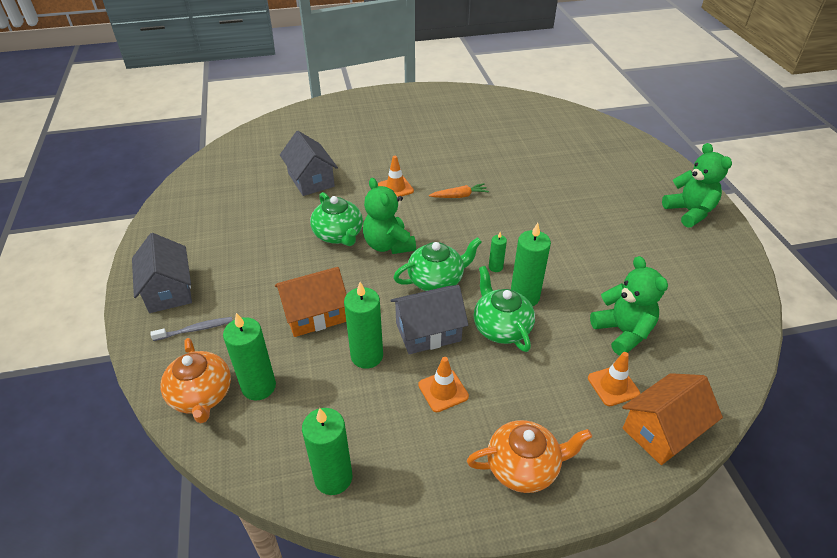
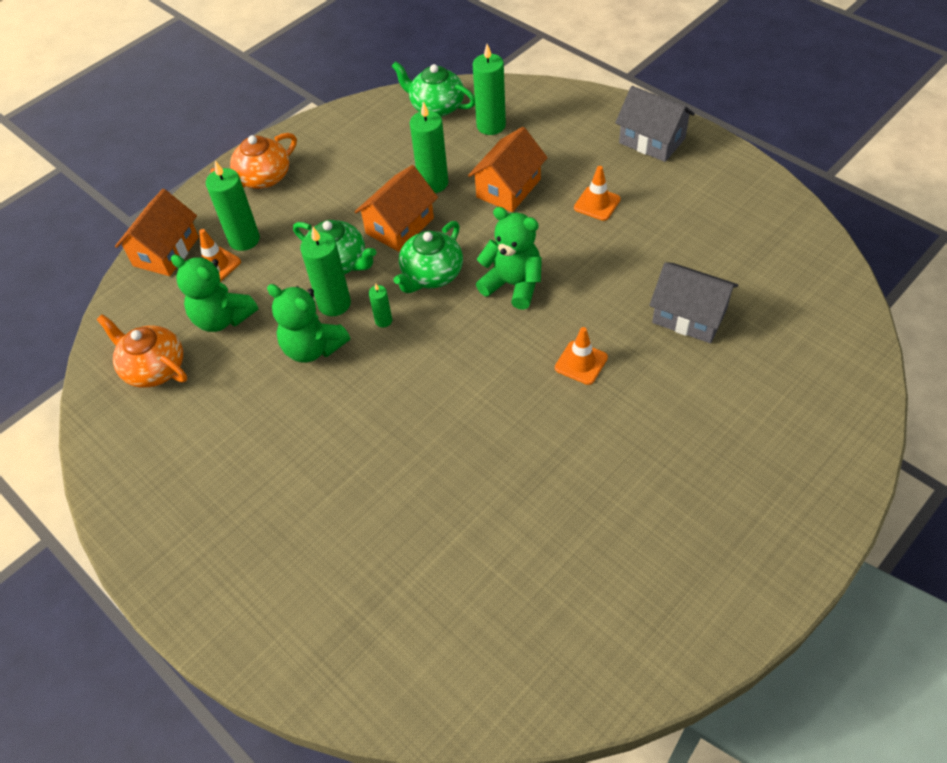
camera: 150 degrees right, 10 degrees up
(195, 329) = (587, 130): grey toothbrush -> none
(201, 396) = (523, 102): orange teapot -> orange teapot (154, 368)
(333, 478) = (386, 112): green candle -> green candle (244, 239)
(338, 235) = (574, 267): green teapot -> green teapot (436, 107)
(428, 332) = (399, 226): grey house -> orange house
(443, 391) = (352, 192): orange traffic cone -> orange traffic cone (597, 203)
(459, 196) = (495, 396): orange carrot -> none
(689, 212) = (184, 543): green teddy bear -> green teddy bear (313, 348)

